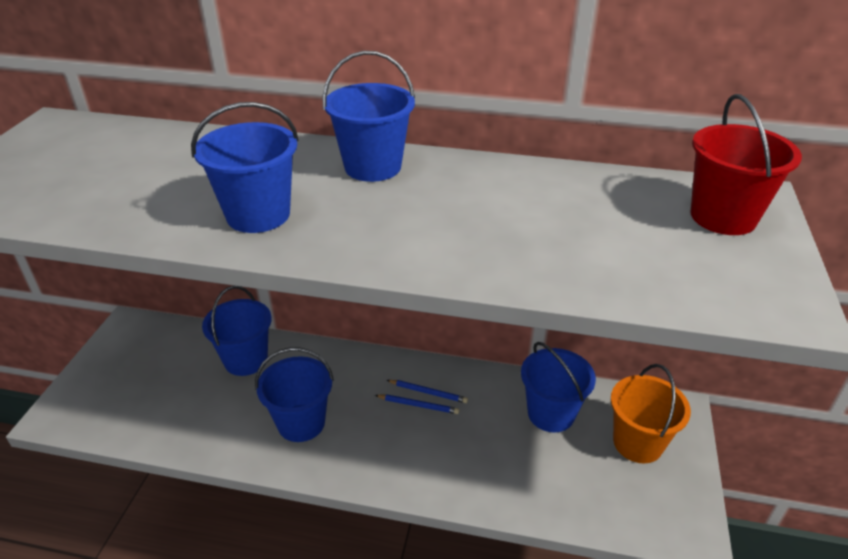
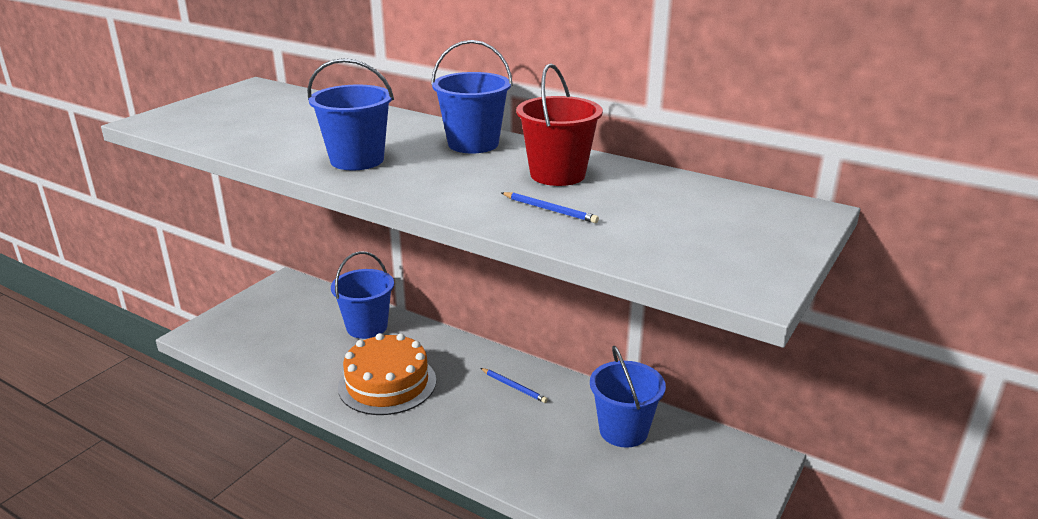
camera: 20 degrees right, 10 degrees down
(301, 423) = (387, 383): blue bucket -> orange cake
(418, 405) = (499, 394): blue pencil -> blue pencil (550, 210)
(638, 443) = (699, 476): orange bucket -> none
(723, 217) = (757, 220): red bucket -> red bucket (557, 174)

